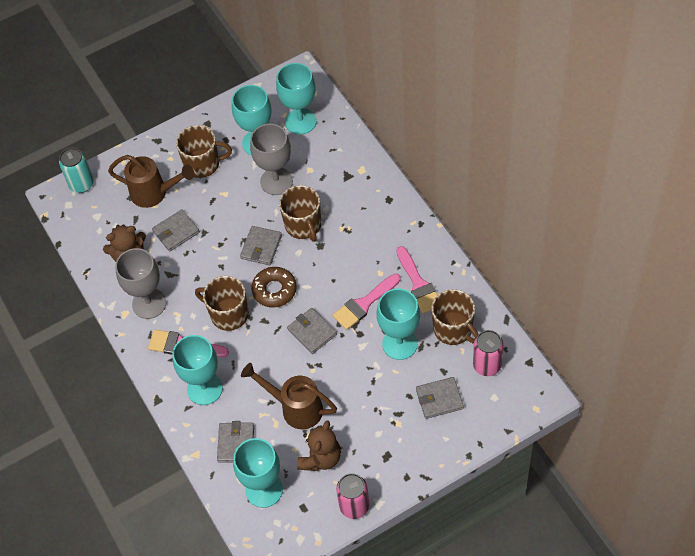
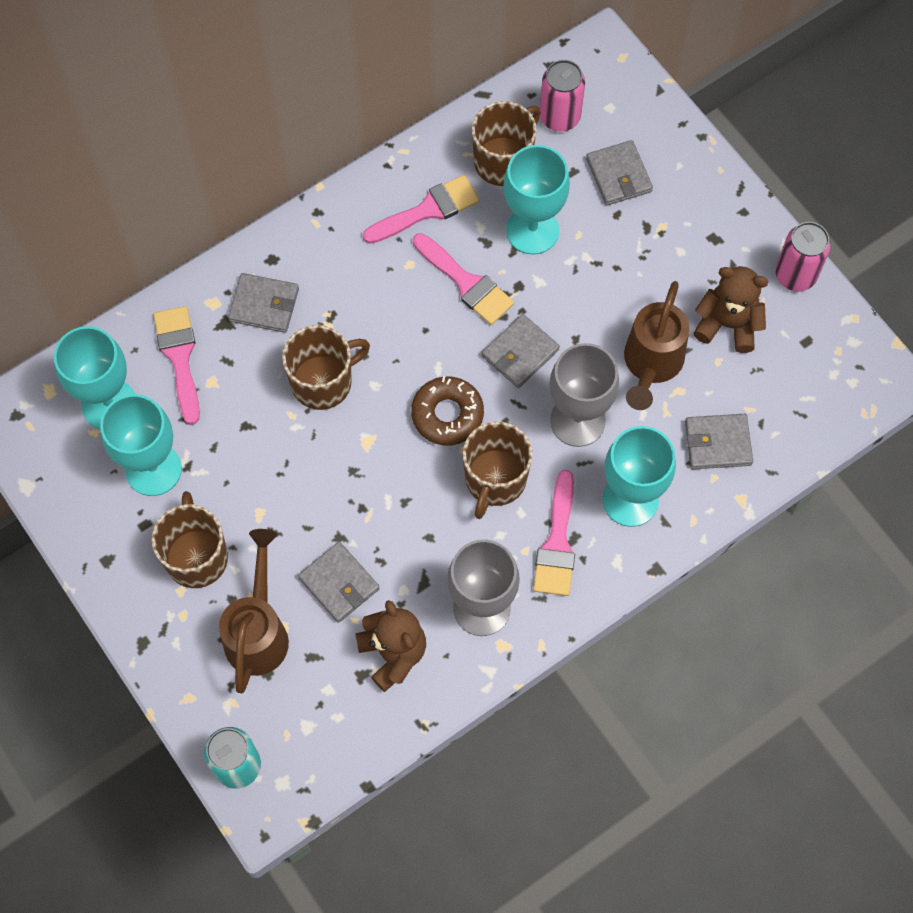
camera: 100 degrees left, 10 degrees up
(261, 247) = (366, 442): grey wallet -> grey wallet (264, 305)
(264, 490) = (786, 396): turquoise goblet -> none
(276, 181) = (235, 432): grey goblet -> grey goblet (577, 420)
(327, 154) = (179, 357): none -> pink brush

